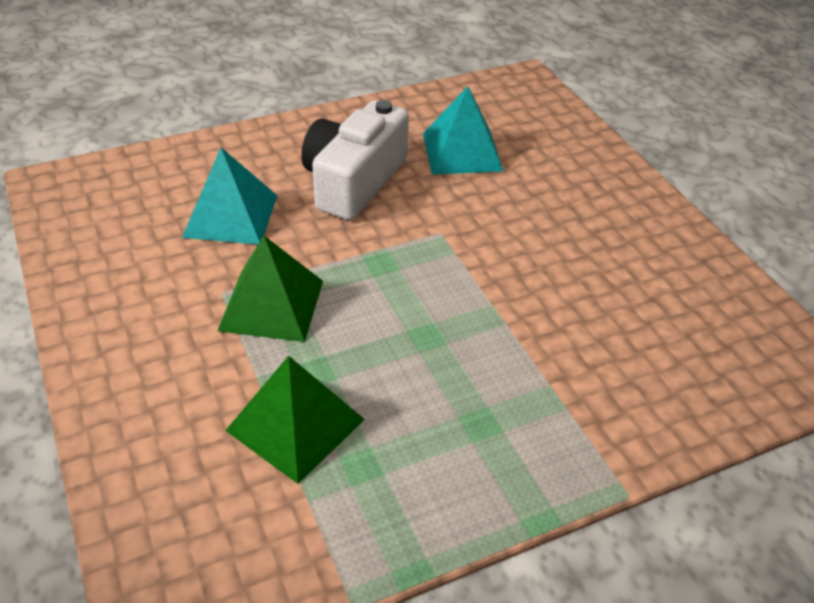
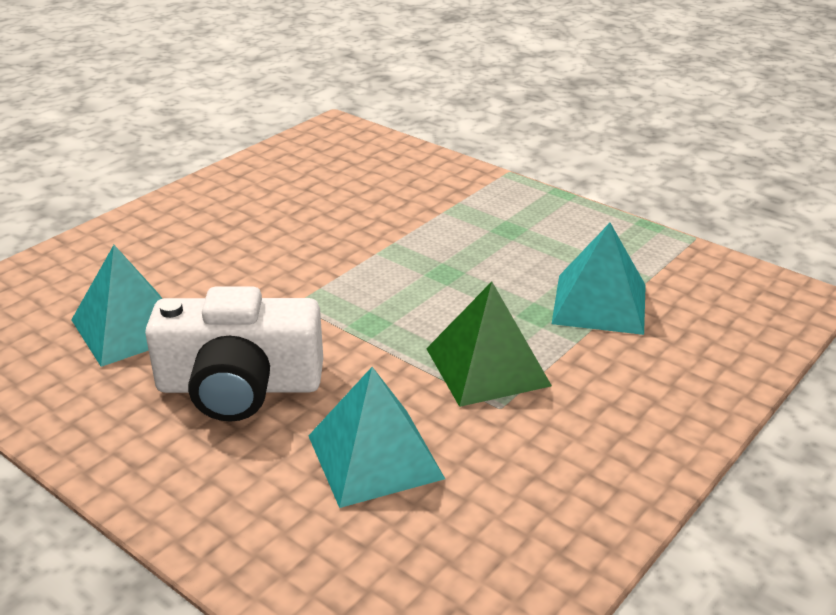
camera: 115 degrees left, 10 degrees down
(295, 424) = (599, 304): green pyramid -> turquoise pyramid

